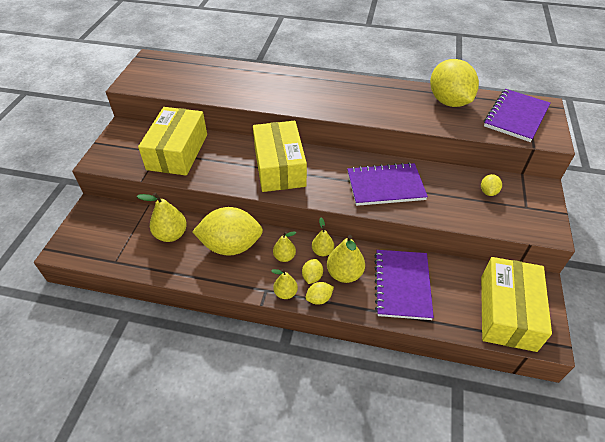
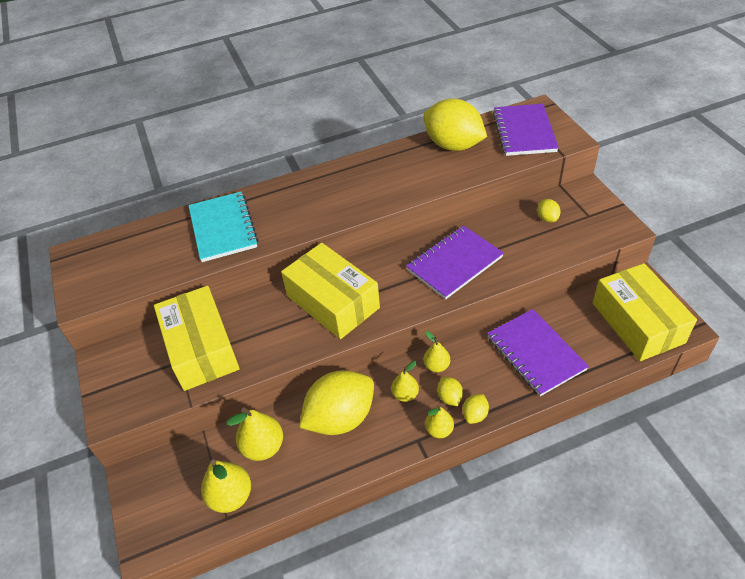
camera: 30 degrees left, 0 degrees up
(243, 83) = (223, 228): none -> turquoise notebook
(344, 274) = (476, 375): yellow pear -> yellow pear (231, 496)

